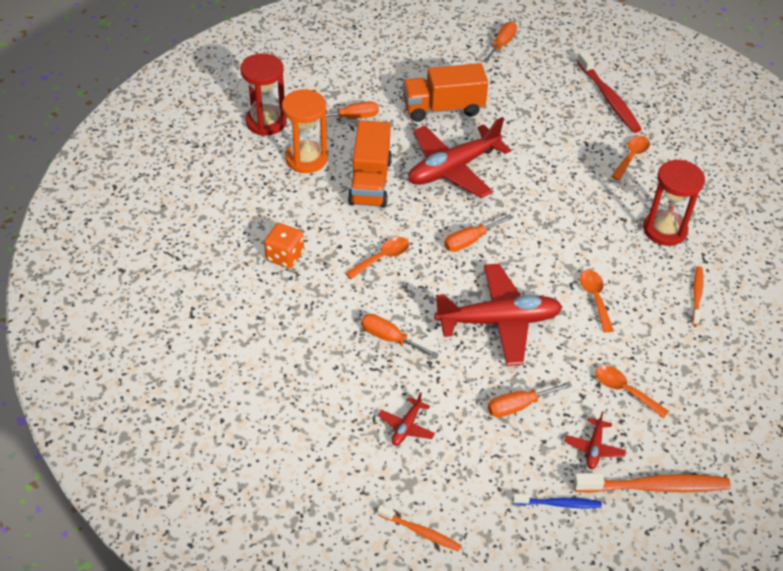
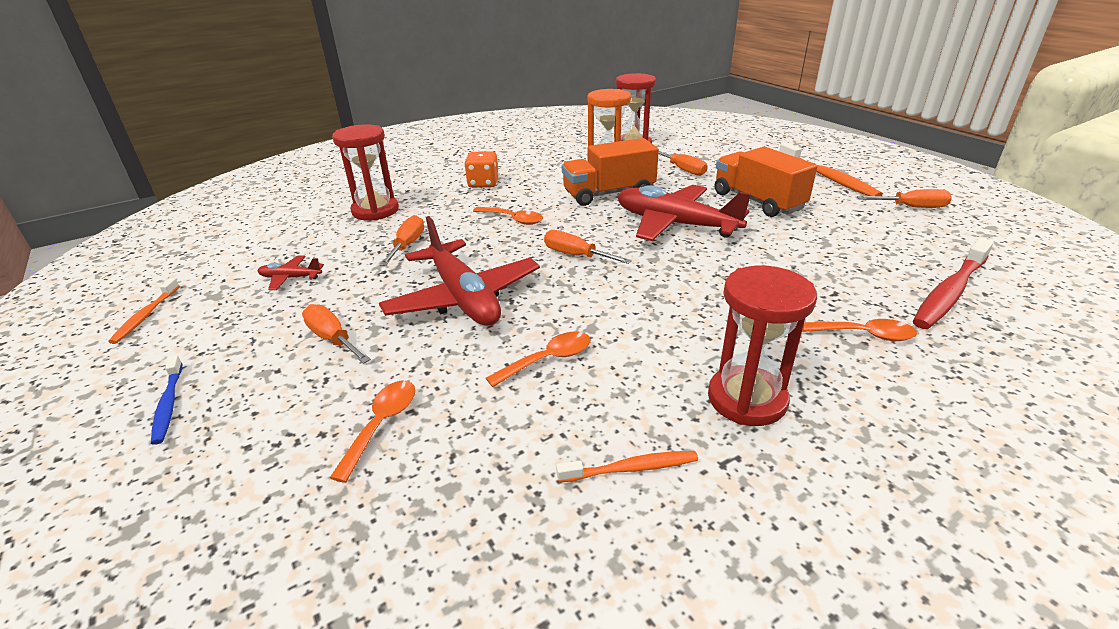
camera: 70 degrees right, 15 degrees down
(296, 350) = (375, 211): none -> red hourglass
(594, 448) = (266, 416): red plane -> none
(654, 487) = (188, 499): orange toothbrush -> orange toothbrush (827, 178)

